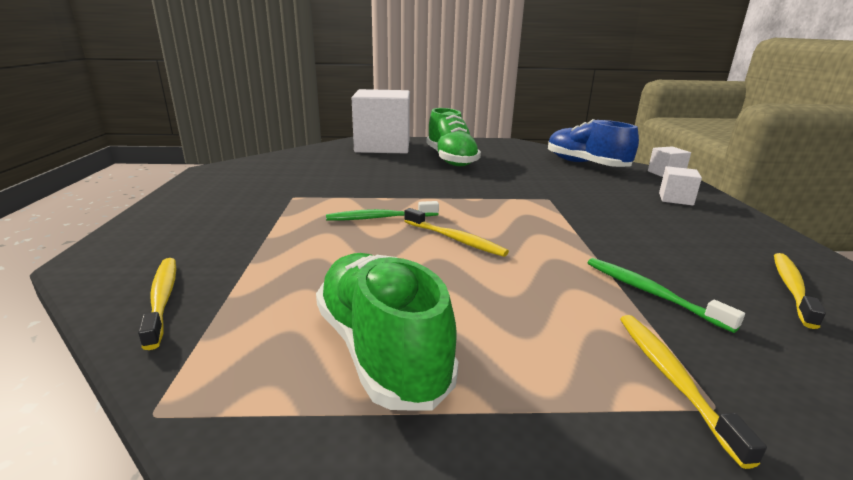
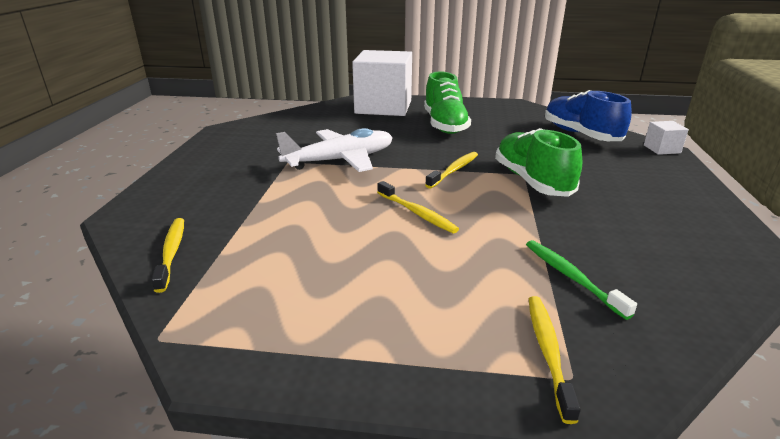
camera: 10 degrees right, 5 degrees up
(352, 193) = (340, 160): none -> white plane
(380, 218) = (357, 188): green toothbrush -> none
(381, 350) = (324, 307): green shoe -> green shoe (532, 181)
(675, 199) = (654, 180): white cube -> none
(791, 288) = (712, 282): yellow toothbrush -> yellow toothbrush (454, 170)

